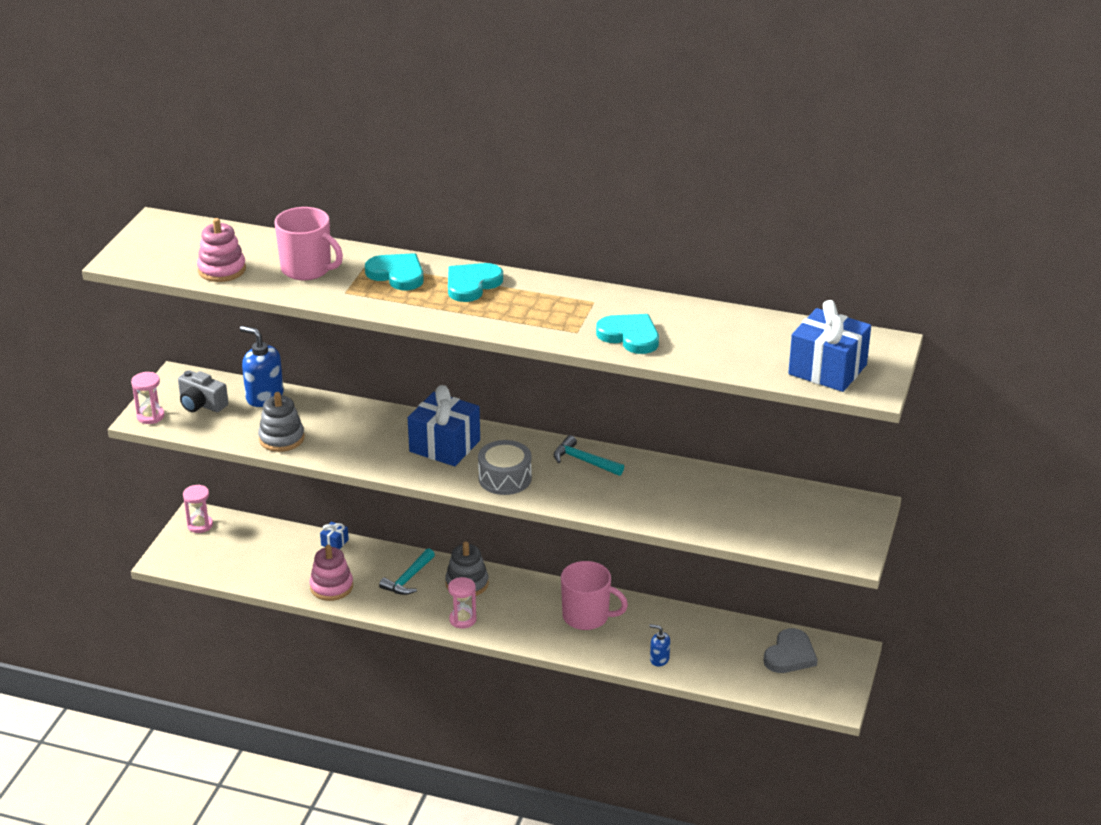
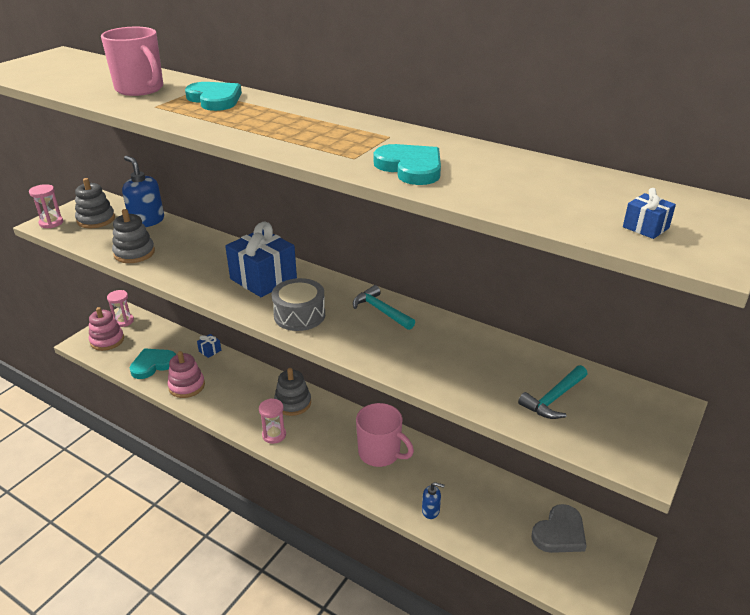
camera: 15 degrees right, 0 degrees up
(201, 404) = (96, 220): grey camera -> grey stacking toy
(222, 270) = (68, 83): pink stacking toy -> pink stacking toy (107, 340)
(408, 579) = (249, 390): turquoise hammer -> turquoise hammer (554, 398)
(472, 284) = (277, 112): turquoise heart -> turquoise heart (153, 364)
(659, 659) = (431, 510): blue soap dispenser -> blue soap dispenser turned 150 degrees clockwise
(827, 369) = (645, 227): blue gift -> blue gift, size x0.42

